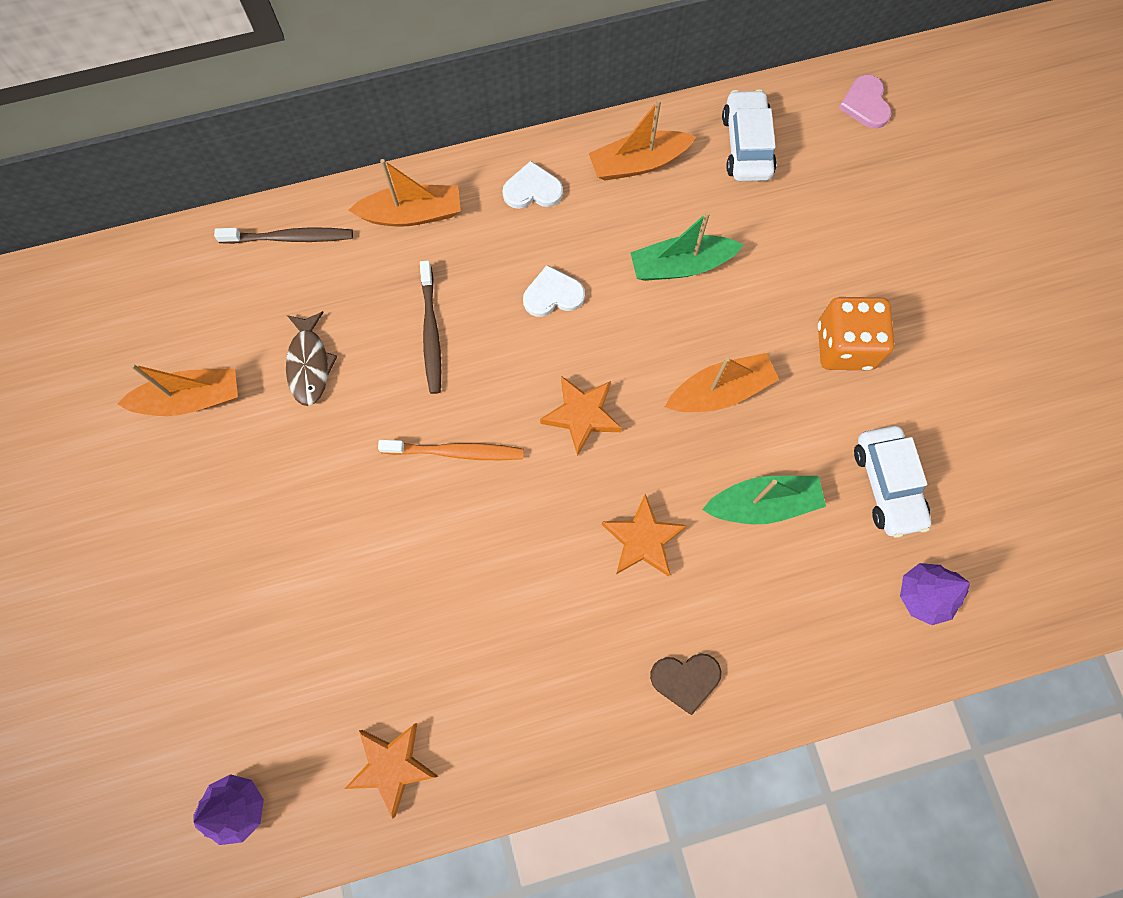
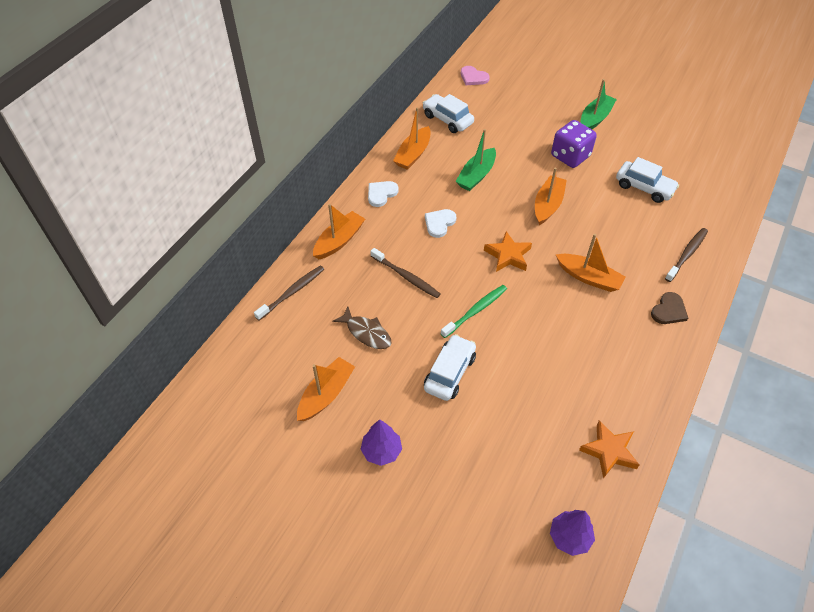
camera: 45 degrees left, 20 degrees down
(338, 500) = (449, 373): none -> white car
(456, 452) = (476, 311): orange toothbrush -> green toothbrush
(643, 539) = (589, 277): orange star -> orange boat
(763, 504) = (613, 228): green boat -> green boat (595, 118)
(814, 632) = (687, 254): none -> brown toothbrush
(845, 346) = (570, 156): orange dice -> purple dice
(923, 595) = (702, 211): purple tree -> purple tree (381, 451)

